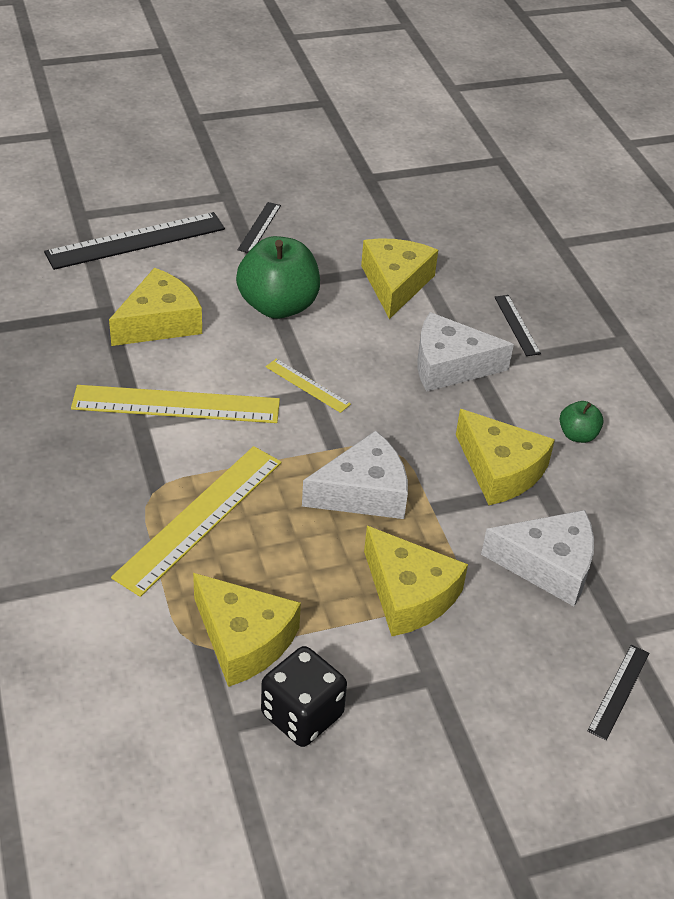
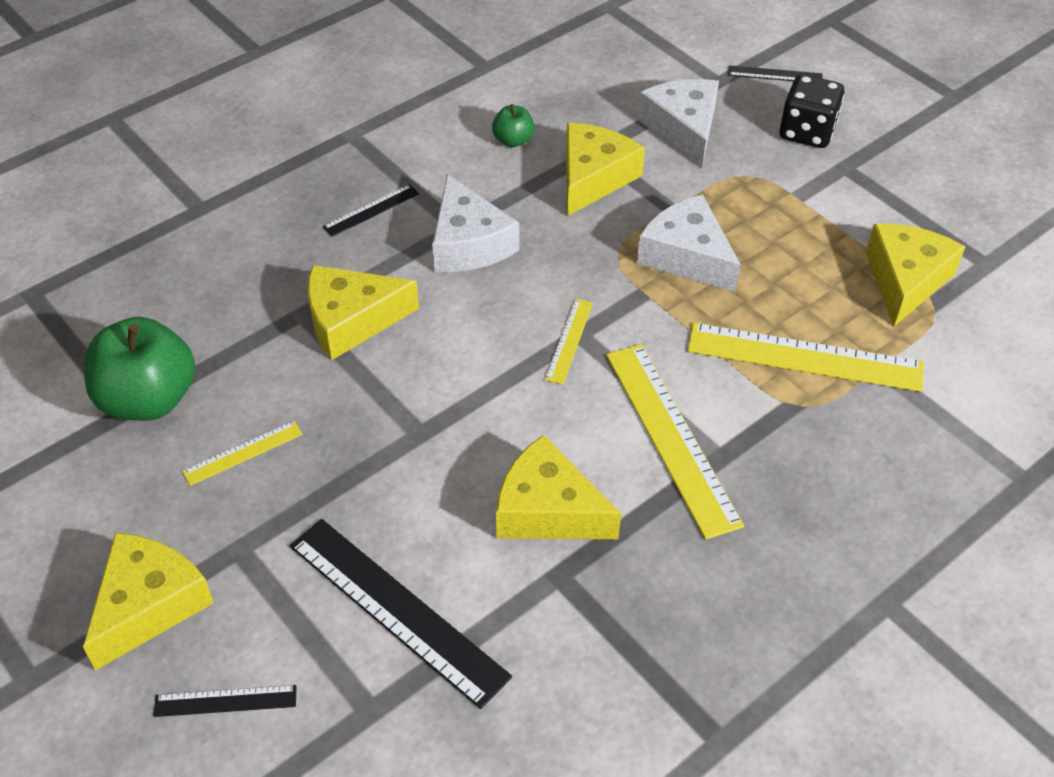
camera: 110 degrees left, 5 degrees up
(259, 227) = (299, 484): black ruler -> black ruler (225, 701)
(278, 306) = (451, 410): green apple -> green apple (148, 399)
(301, 212) = (243, 453): none -> yellow ruler
(302, 714) = (940, 225): black dice -> black dice (807, 132)
(409, 594) = (778, 198): yellow cheese -> yellow cheese (149, 605)

